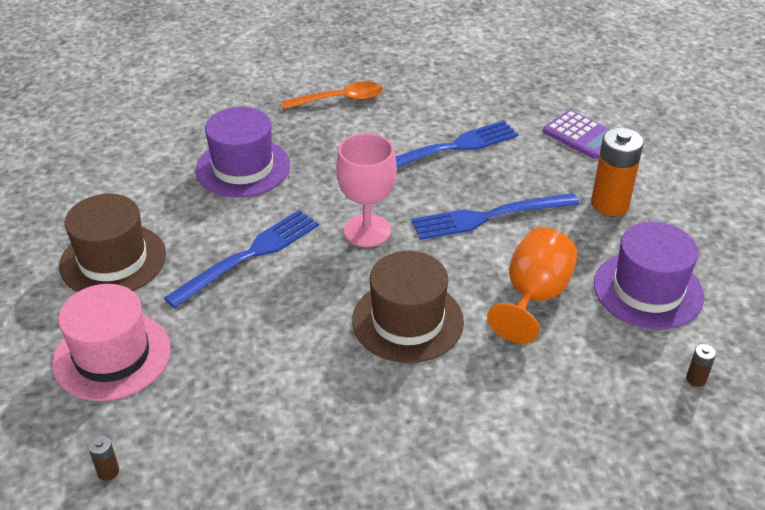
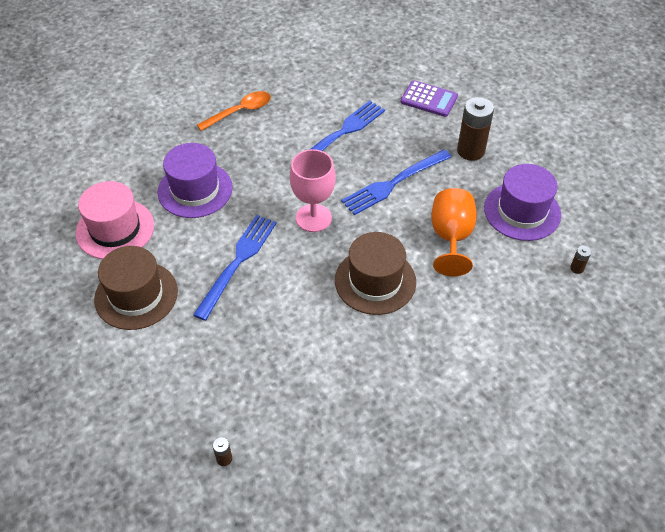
camera: 20 degrees left, 10 degrees up
(112, 356) = (178, 371): pink hat -> pink hat (115, 229)
(610, 204) = (470, 151): orange battery -> brown battery

